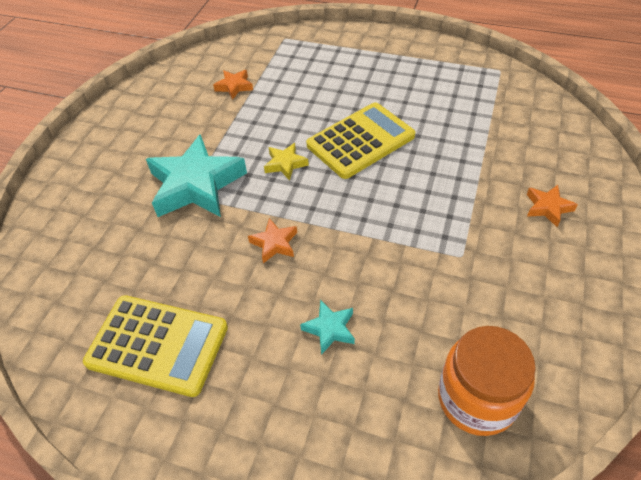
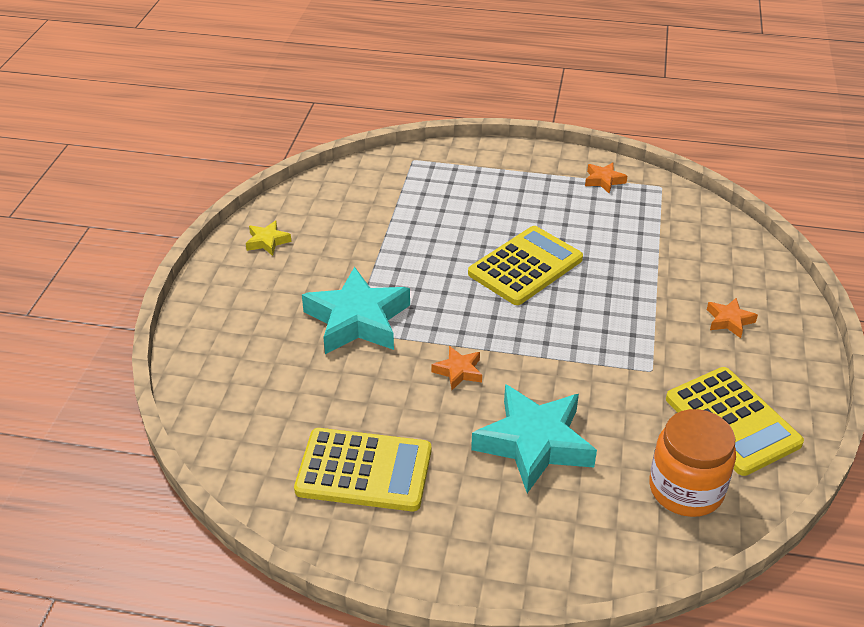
camera: 10 degrees left, 10 degrees down
(234, 86) = (370, 216): orange star -> orange star (604, 180)
(285, 164) = (449, 294): yellow star -> yellow star (267, 241)
(330, 329) = (534, 443): turquoise star -> turquoise star, size x2.19
(537, 320) = (732, 421): none -> yellow calculator

